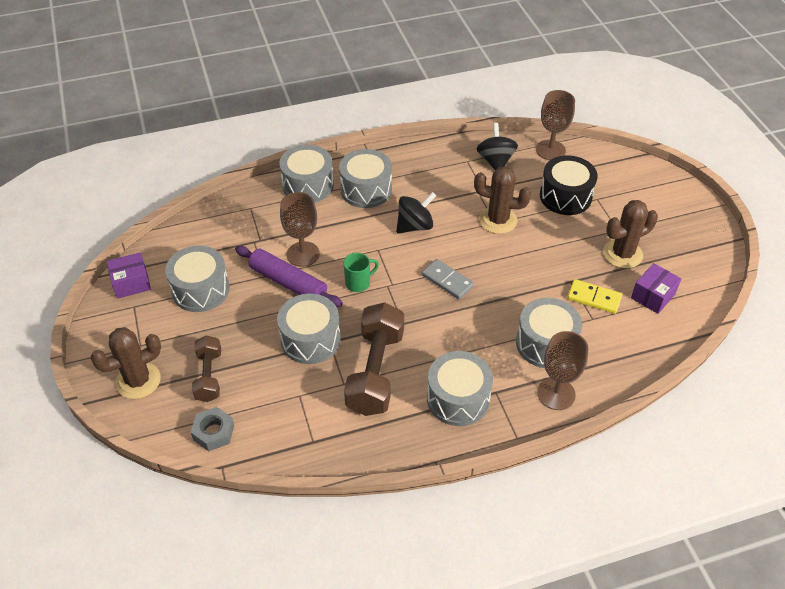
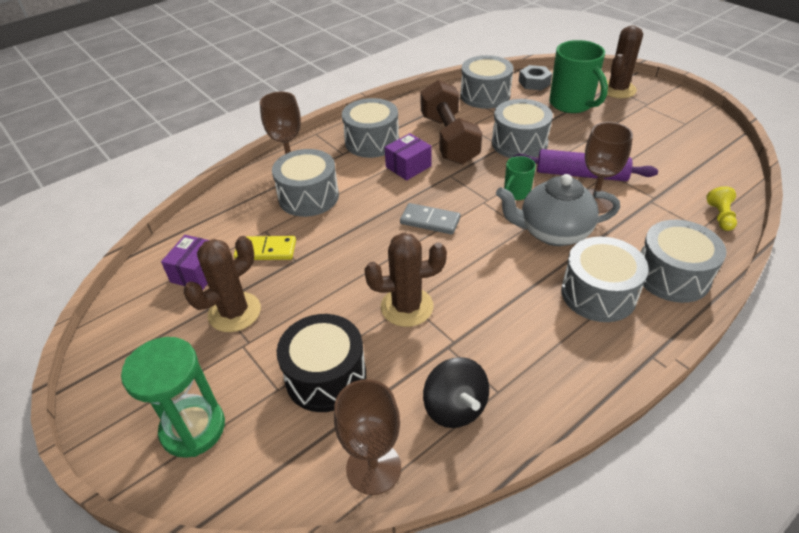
camera: 160 degrees right, 5 degrees down
(131, 283) = (712, 135): purple box -> purple box (408, 166)
(201, 289) = (649, 148): grey drum -> grey drum (485, 95)
(209, 376) = (572, 104): brown dumbbell -> green mug
(226, 211) = (720, 216): none -> yellow pawn
(358, 239) = (553, 232): none -> grey teapot
(415, 226) = (503, 267): black spinning top -> none
(649, 193) = (193, 428): none -> green hourglass

